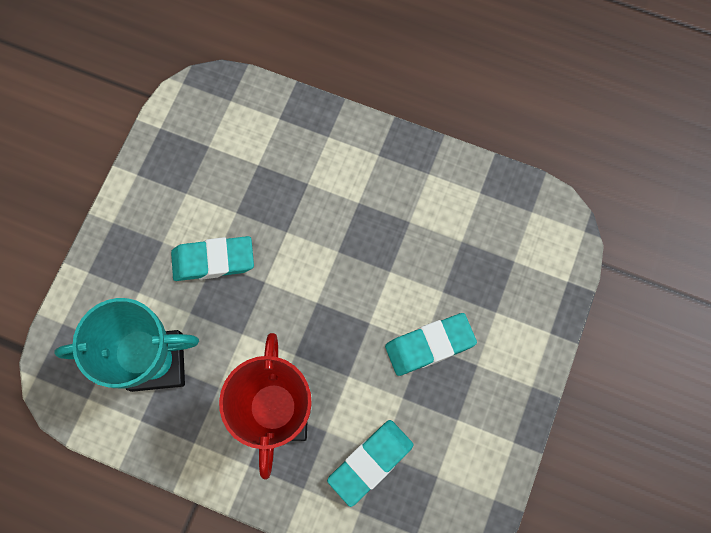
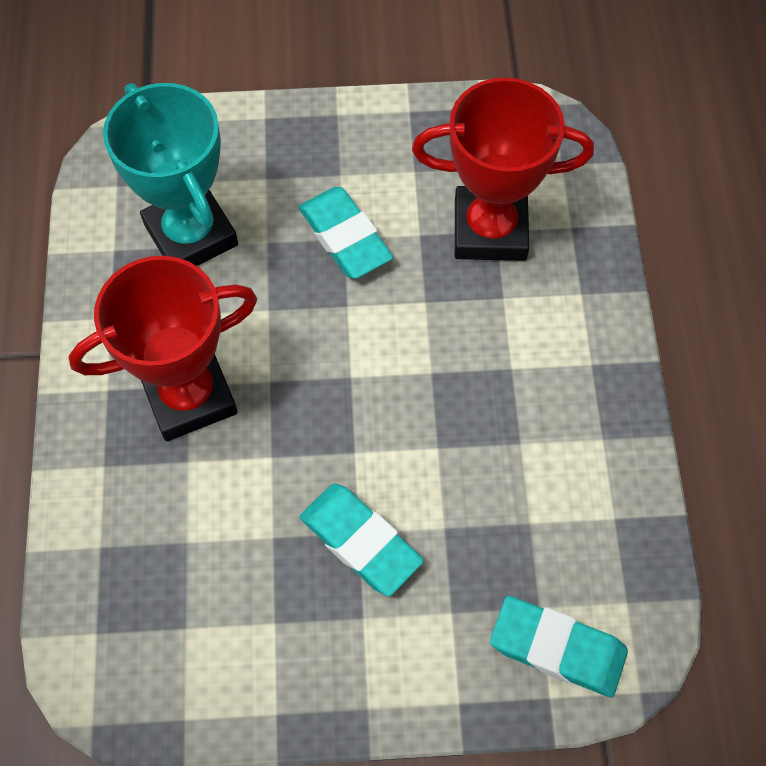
camera: 65 degrees right, 10 degrees down
(255, 168) = (490, 230): none -> red trophy
(370, 462) = (170, 533): turquoise eraser -> turquoise eraser (557, 648)

